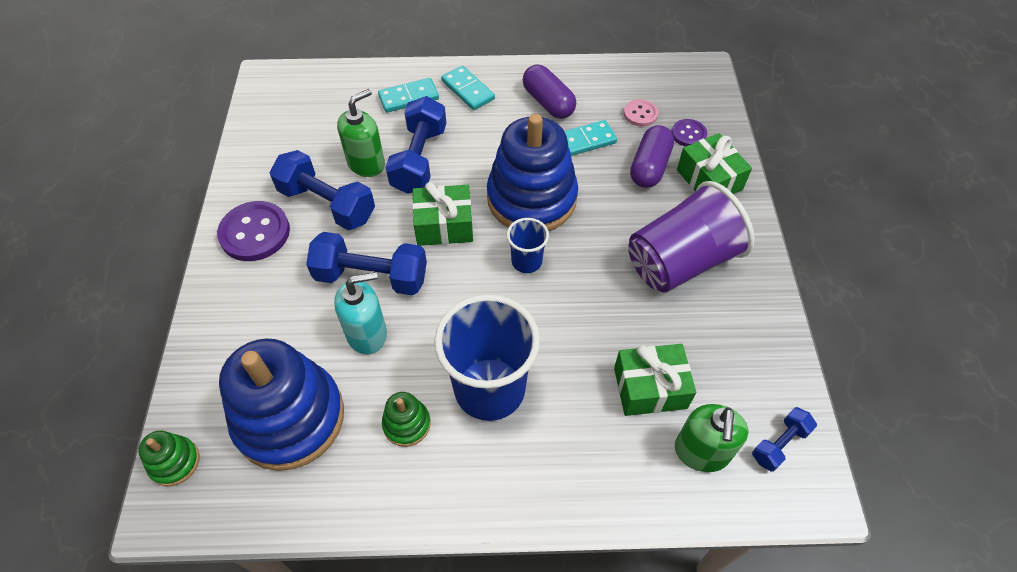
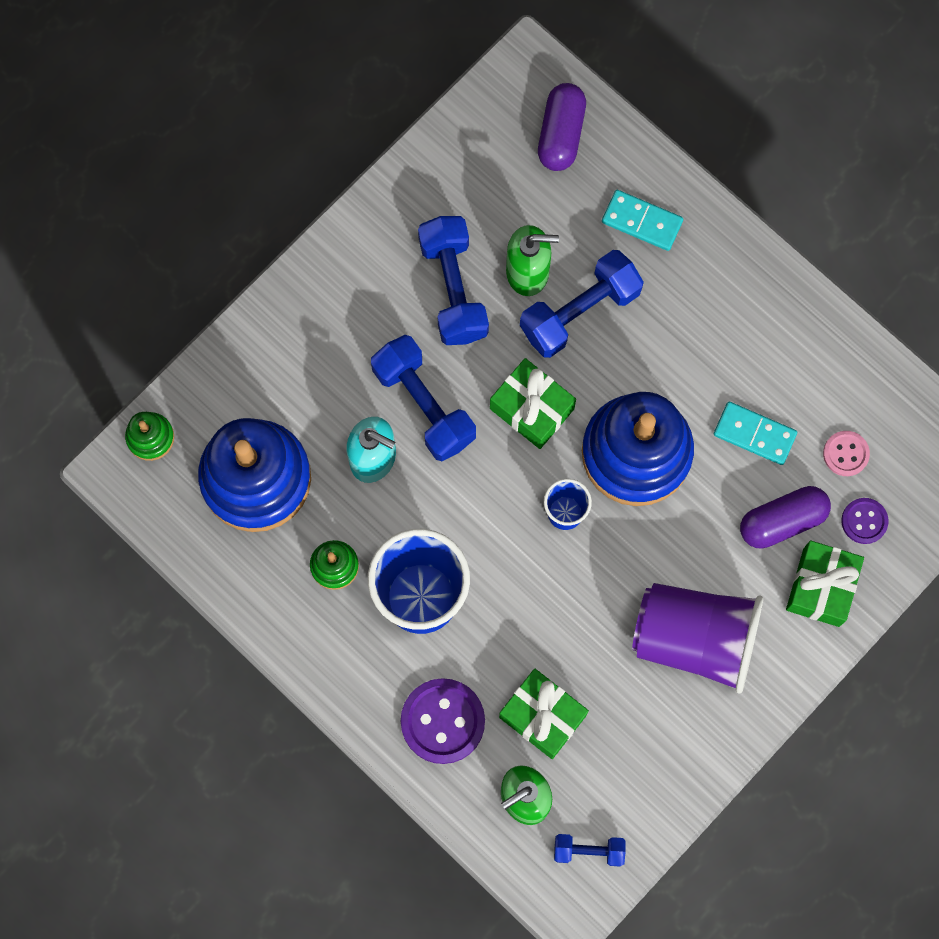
camera: 45 degrees right, 20 degrees up
(255, 233) = (367, 265): purple button -> purple button (442, 721)
(467, 90) = (708, 265): turquoise domino -> none
(548, 102) = (771, 355): purple capsule -> purple capsule (561, 134)

